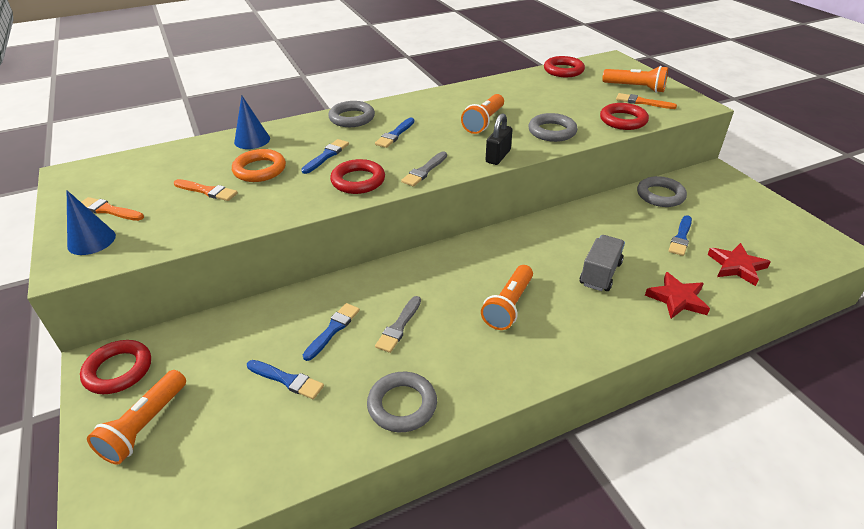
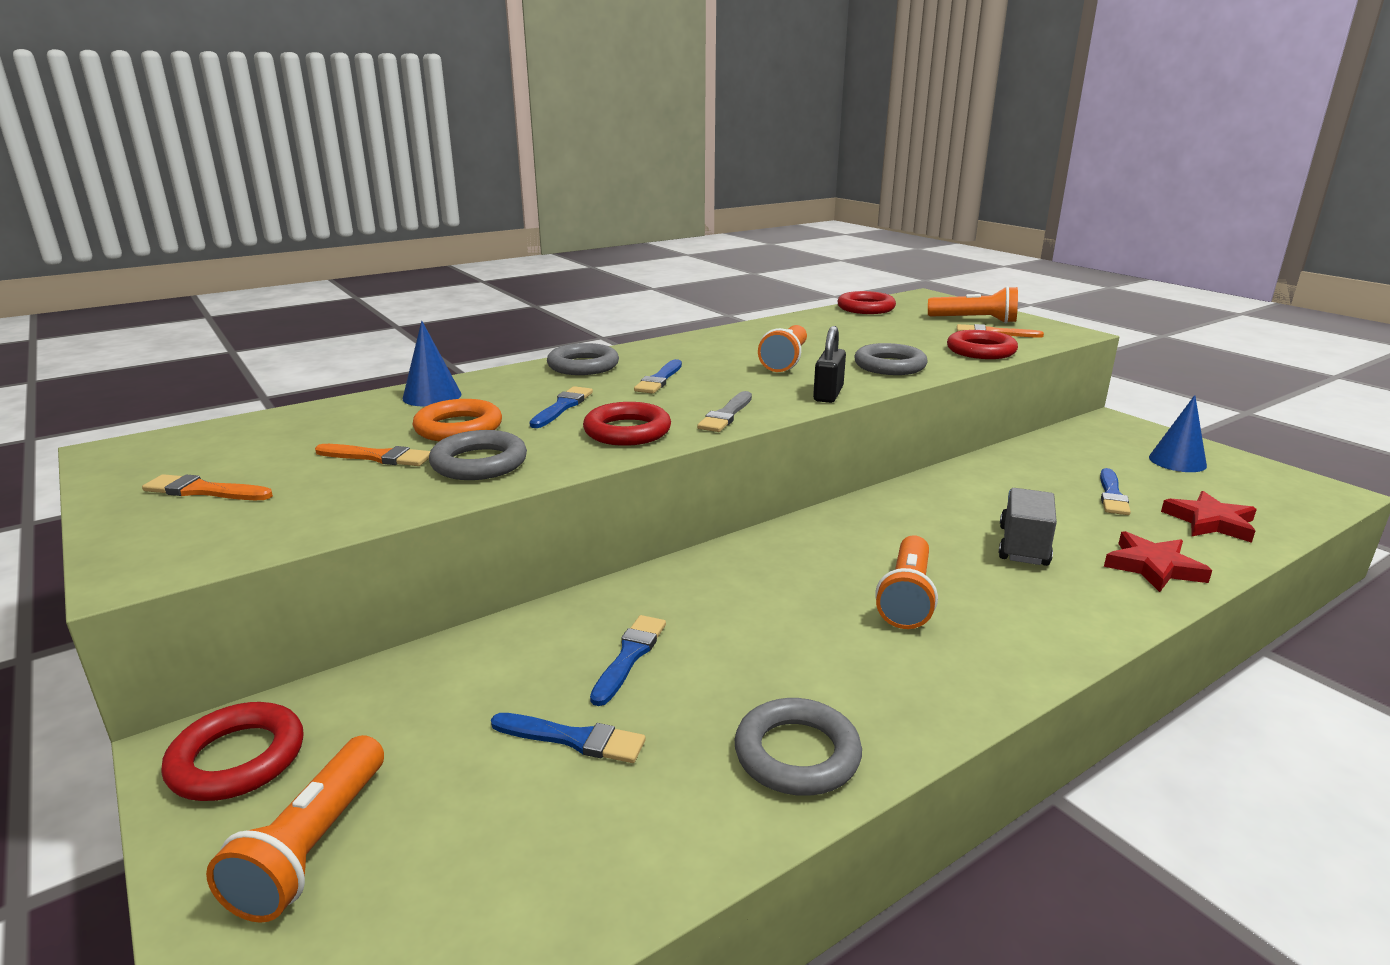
camera: 10 degrees left, 15 degrees down
(91, 241) = (181, 531): blue cone -> blue cone (1177, 461)
(399, 326) = (741, 641): grey brush -> none
(660, 195) = (1054, 450): grey ring -> grey ring (479, 463)

